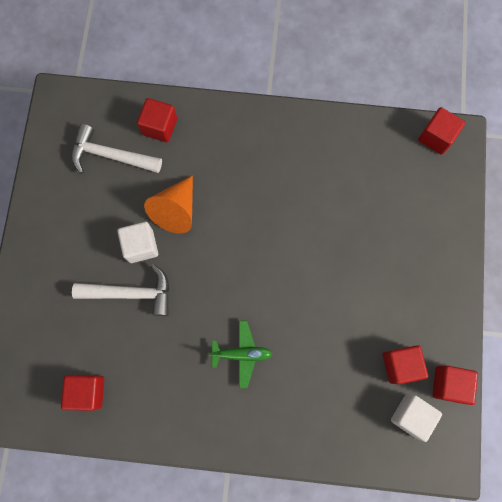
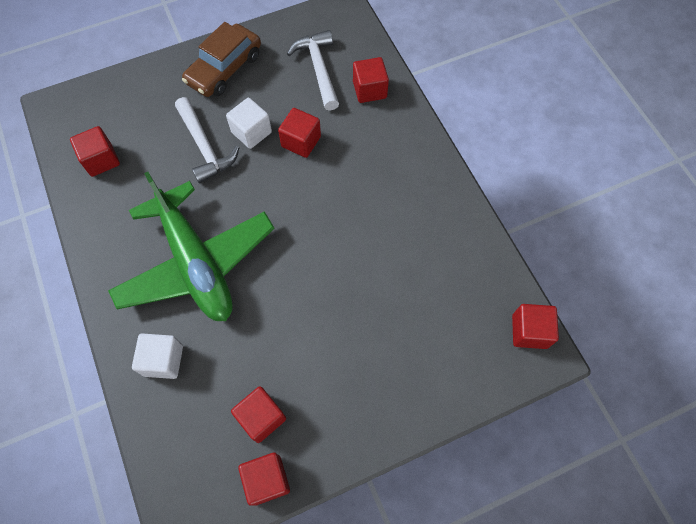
camera: 60 degrees right, 10 degrees down
(57, 235) = (224, 69): none -> brown car
(176, 210) = (301, 141): orange cone -> red cube
(241, 354) = (196, 263): green plane -> green plane, size x2.39
(411, 416) = (213, 455): white cube -> white cube (163, 360)

